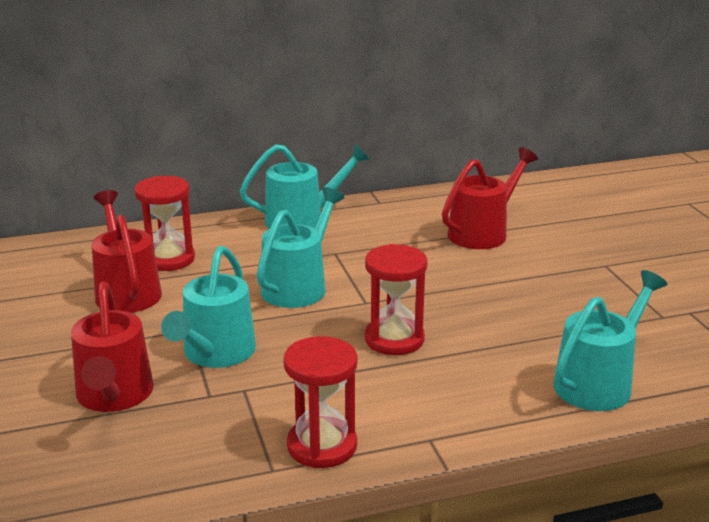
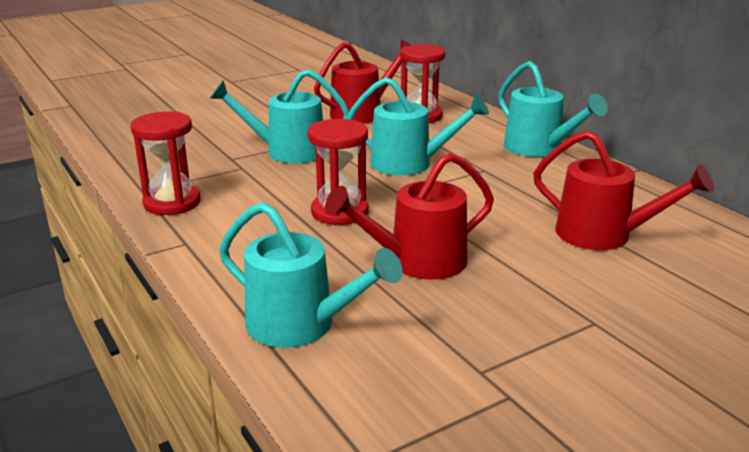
camera: 75 degrees right, 0 degrees up
(114, 396) = (223, 133): red watering can -> red watering can (417, 262)

